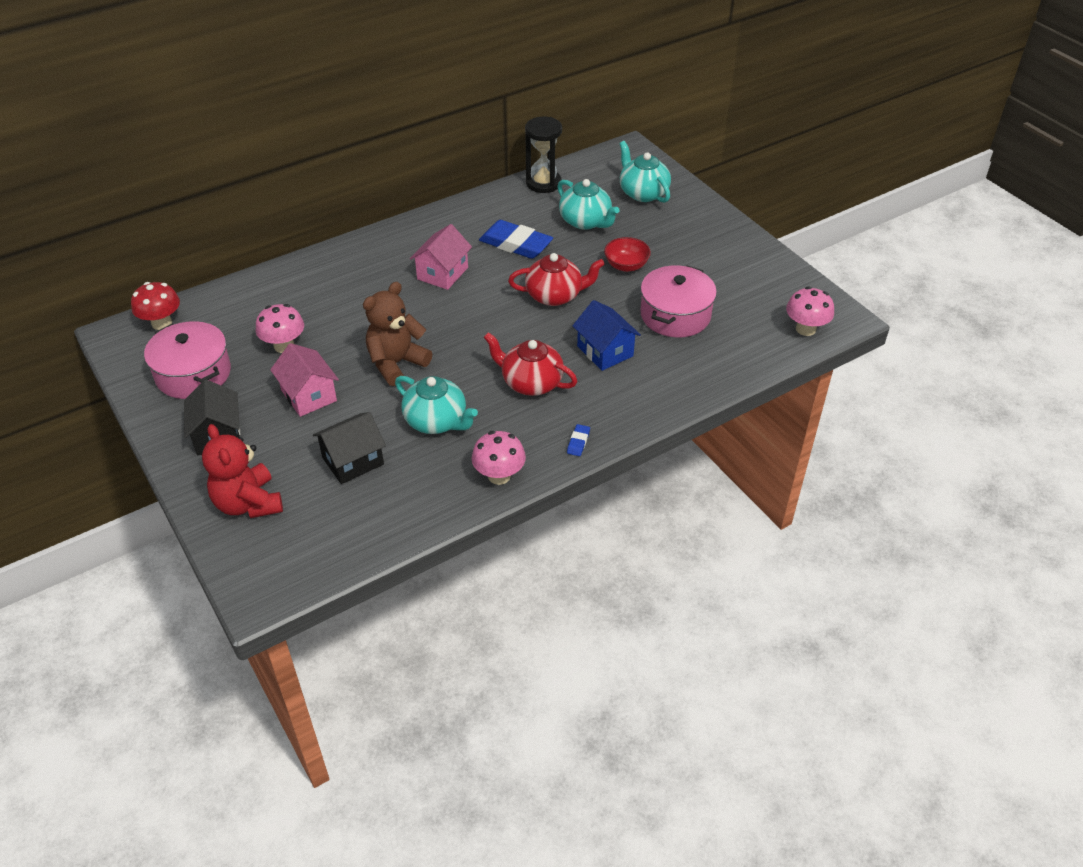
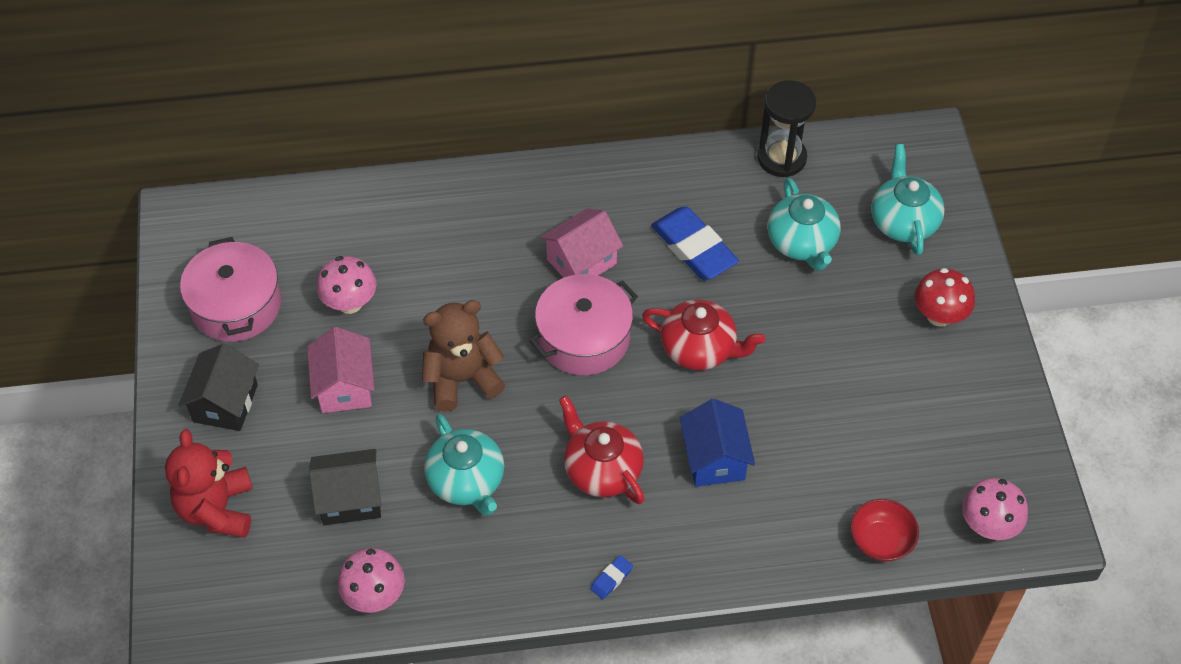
camera: 25 degrees right, 10 degrees up
(161, 323) = (233, 217): red mushroom -> red mushroom (939, 316)
(499, 476) = (498, 587): pink mushroom -> pink mushroom (374, 596)
(626, 265) = (814, 335): red bowl -> red bowl (881, 541)
(675, 315) = (832, 438): pink pot -> pink pot (584, 338)

